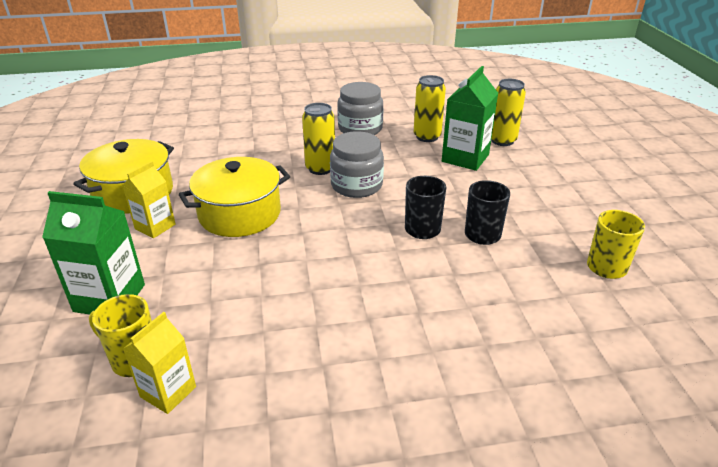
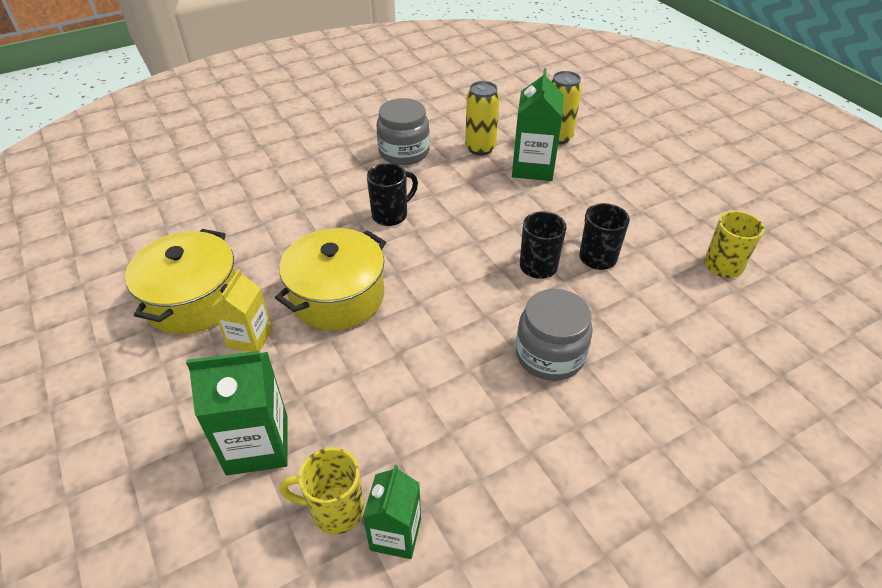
camera: 20 degrees left, 10 degrees up
(168, 392) = (395, 534): yellow carton -> green carton
(320, 168) = (391, 215): yellow can -> black mug
(356, 185) = (442, 228): grey jar -> grey jar (549, 355)

